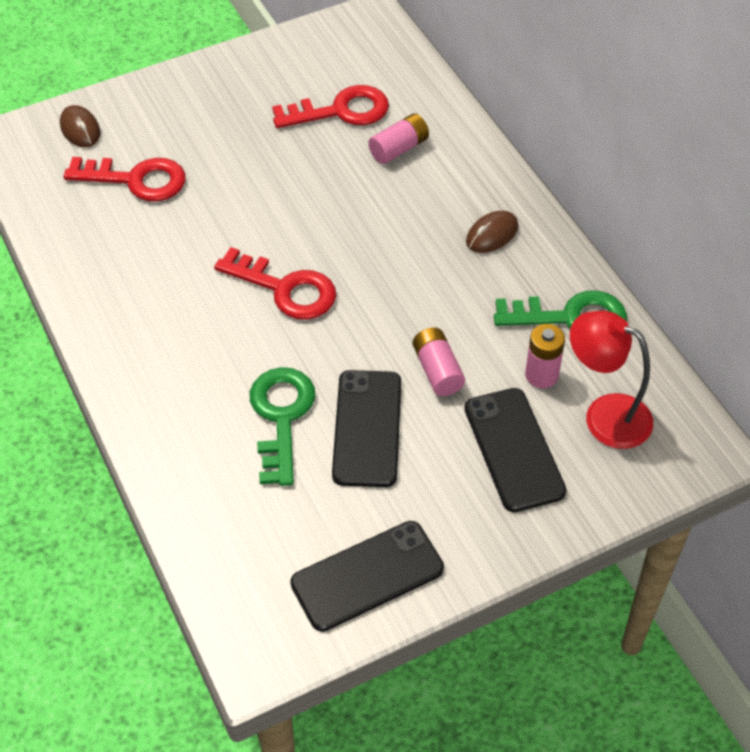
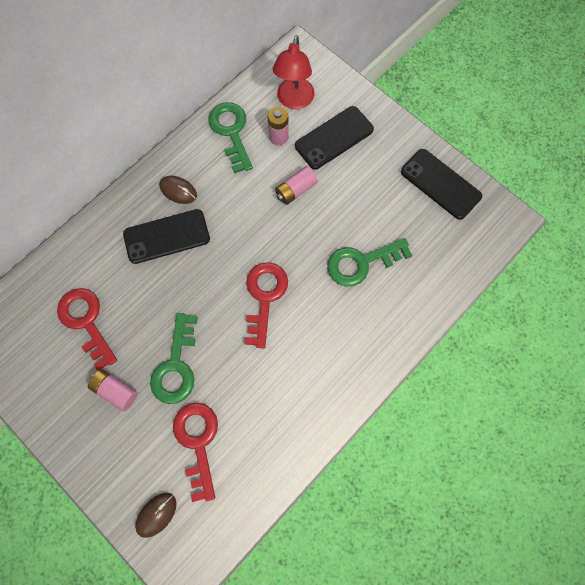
camera: 110 degrees left, 20 degrees up
(240, 180) = (176, 366): none -> green key
(367, 428) = (350, 214): black phone -> black phone (166, 236)
(399, 148) = (115, 269): pink battery -> pink battery (115, 390)

